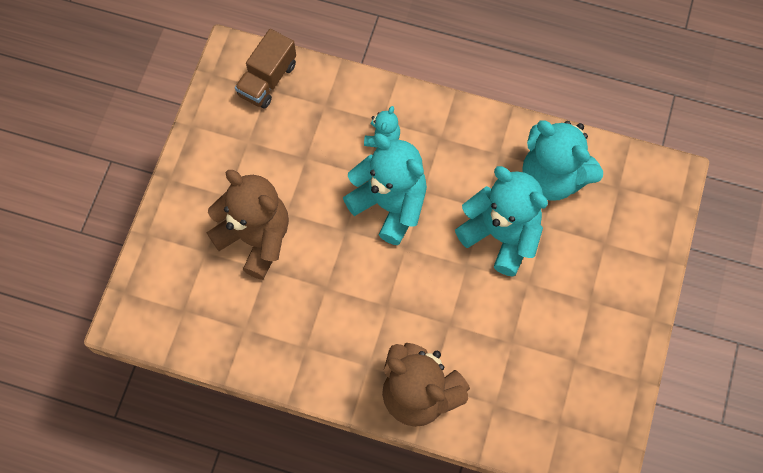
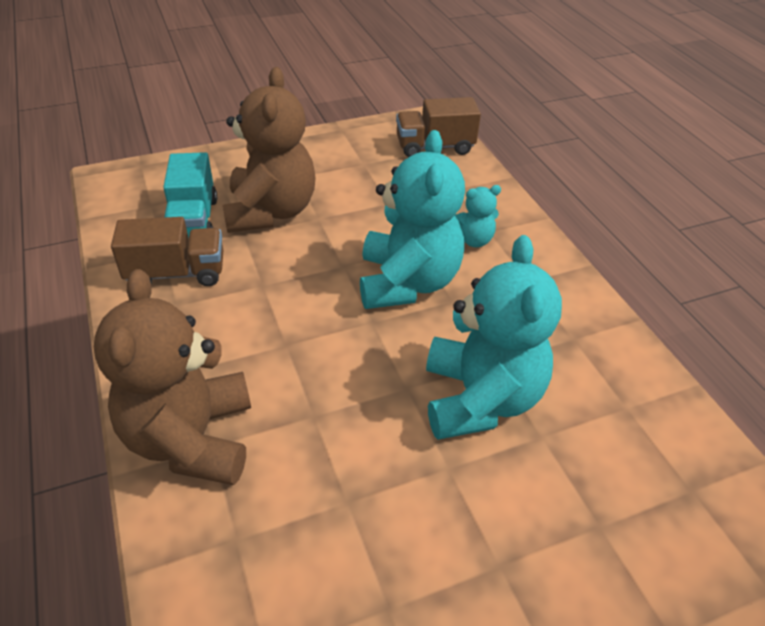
camera: 50 degrees right, 25 degrees down
(225, 292) = (194, 220): none -> turquoise truck
(275, 332) = (176, 273): none -> brown truck
(553, 176) = (612, 406): turquoise teddy bear -> none

